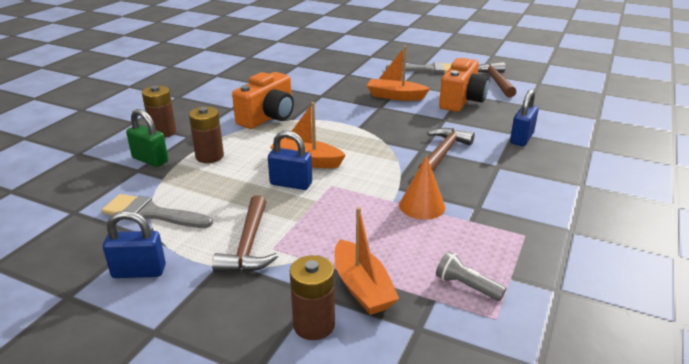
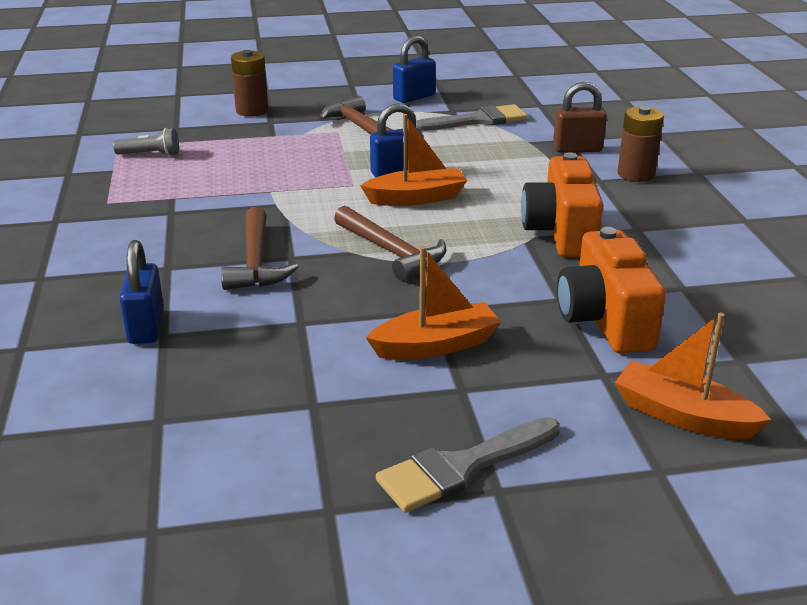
camera: 145 degrees right, 0 degrees up
(150, 160) = (577, 149): green padlock -> brown padlock
(209, 156) = (528, 169): brown battery -> none
(362, 287) = (236, 132): orange boat -> orange boat (683, 416)
(422, 206) = (234, 195): orange cone -> none
(462, 101) = (301, 382): orange camera -> orange camera (605, 320)
(495, 81) = (265, 486): brown hammer -> brown hammer (391, 252)

